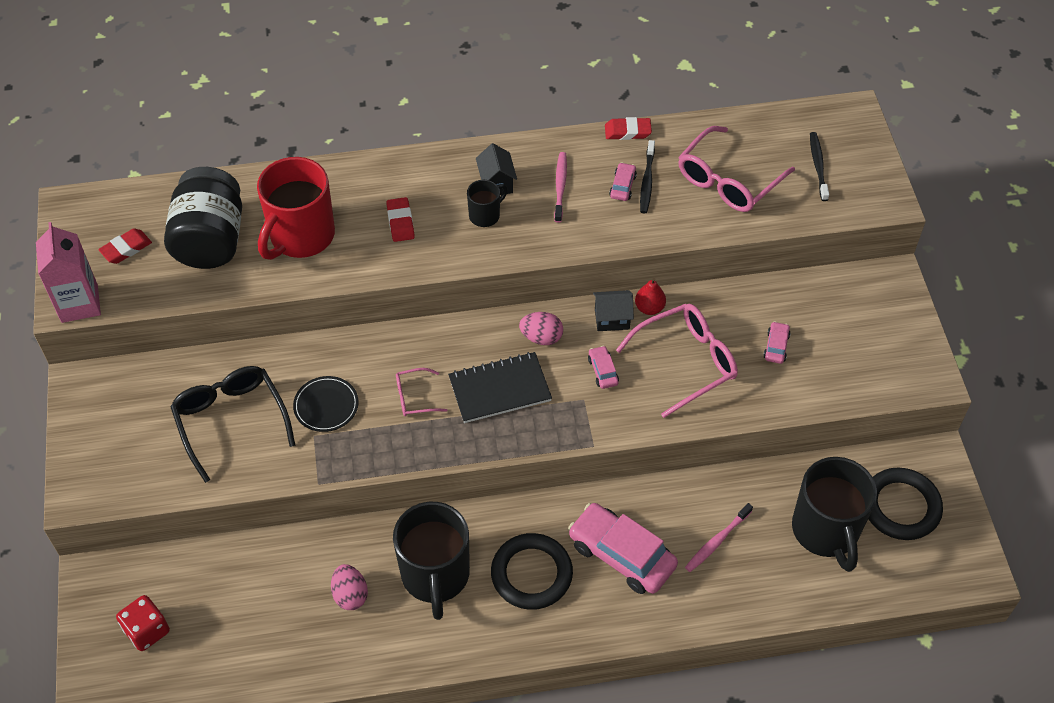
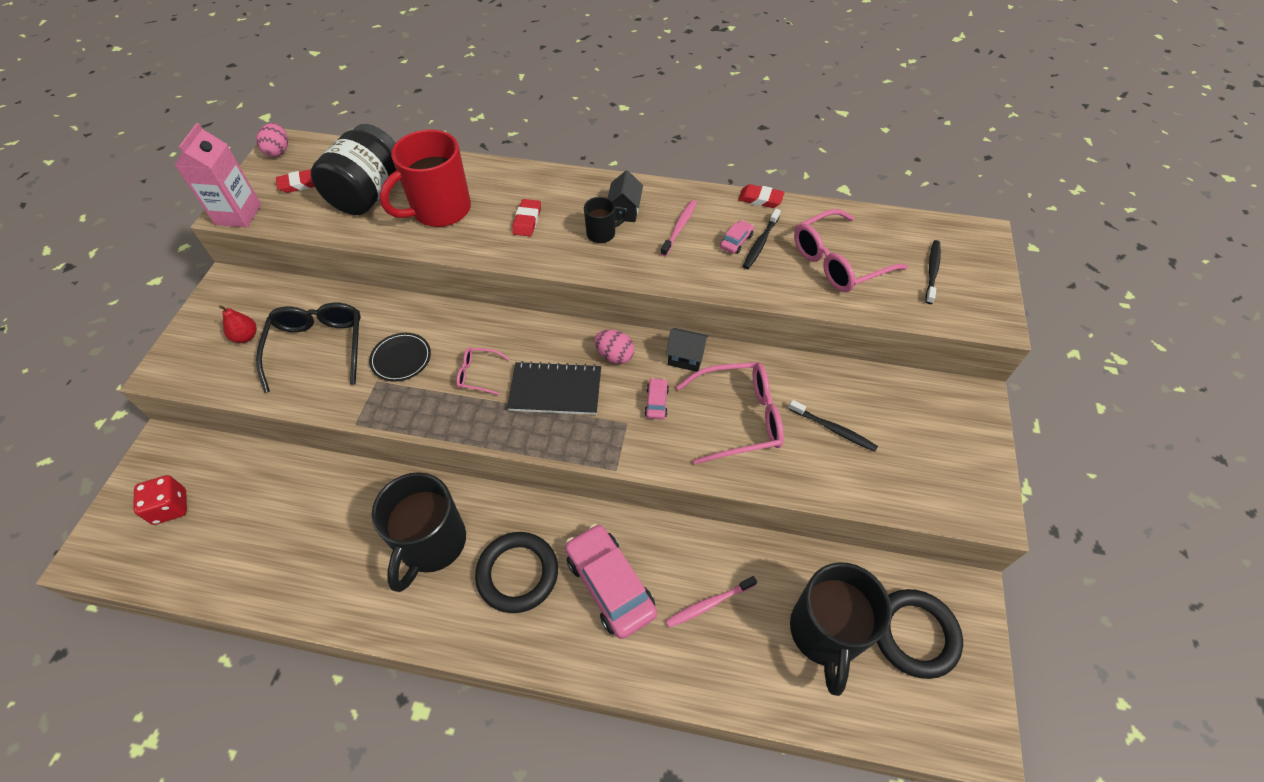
camera: 20 degrees right, 0 degrees up
(350, 595) = (350, 535): pink egg -> pink egg (278, 151)
(649, 308) = (724, 358): red pear -> red pear (246, 337)
(776, 346) = (834, 429): pink car -> black toothbrush

